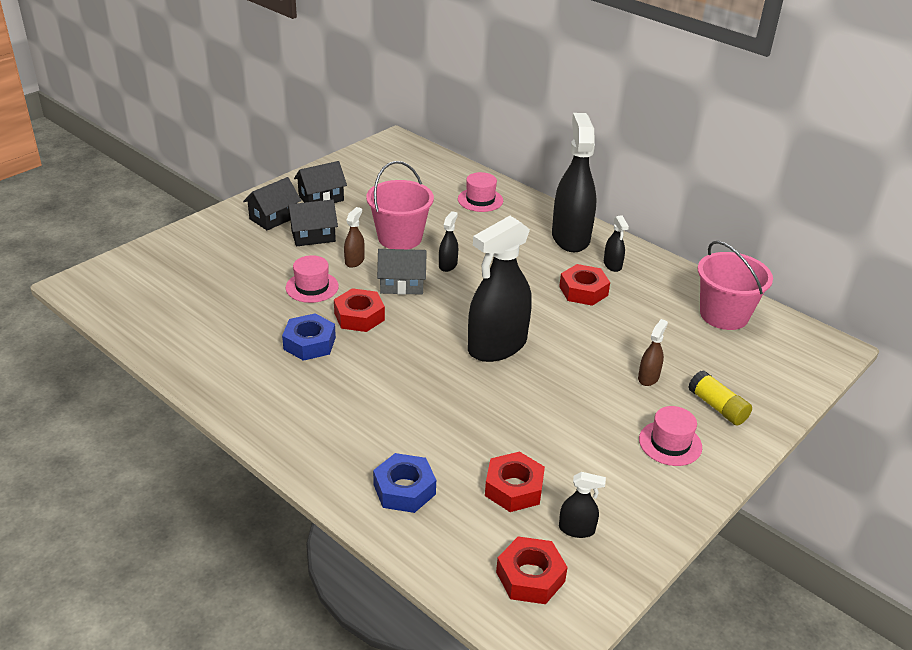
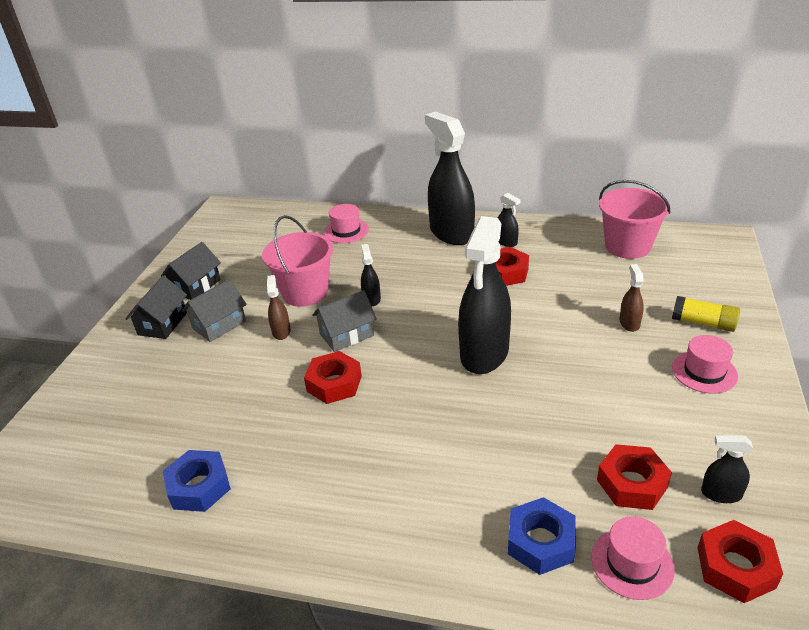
camera: 25 degrees left, 0 degrees up
(309, 343) = (309, 434): blue nut -> blue nut (199, 487)
(312, 287) = (261, 375): pink hat -> pink hat (632, 563)
(313, 236) = (219, 325): black house -> grey house
(576, 529) = (721, 494): black spray bottle -> black spray bottle turned 150 degrees counterclockwise

